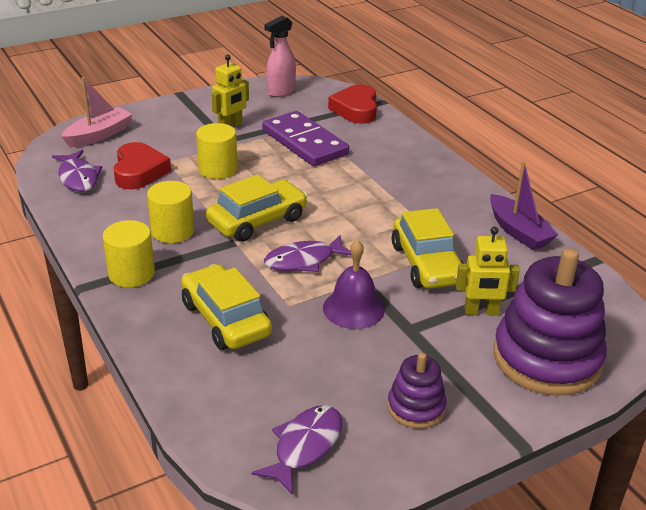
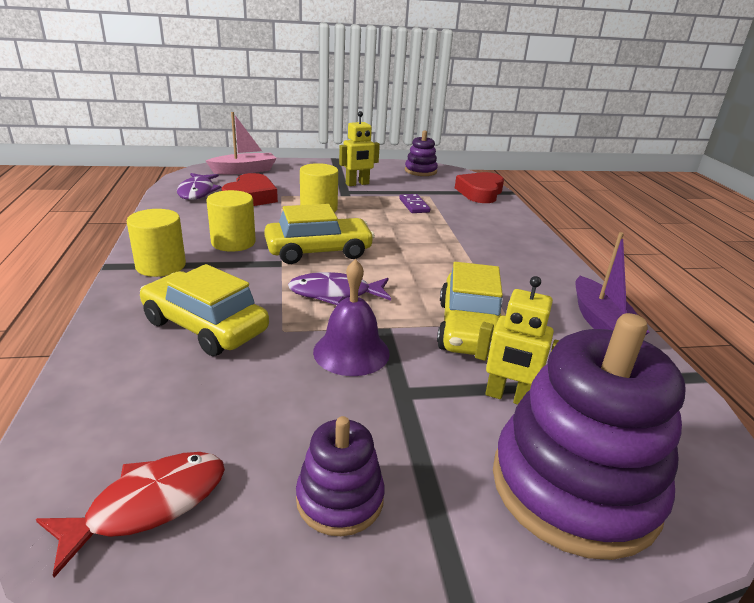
camera: 20 degrees right, 5 degrees down
(225, 319) = (205, 326): yellow car -> yellow car turned 45 degrees counterclockwise
(280, 92) = (420, 171): pink spray bottle -> purple stacking toy
(304, 142) = (414, 205): purple domino -> purple domino, size x0.45
(304, 446) = (148, 505): purple fish -> red fish

